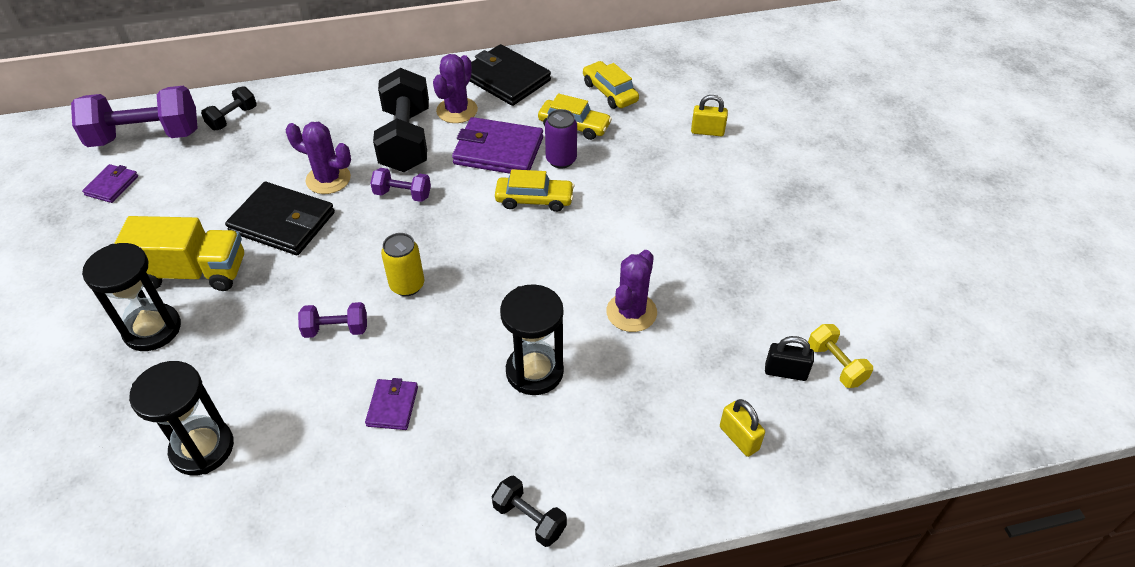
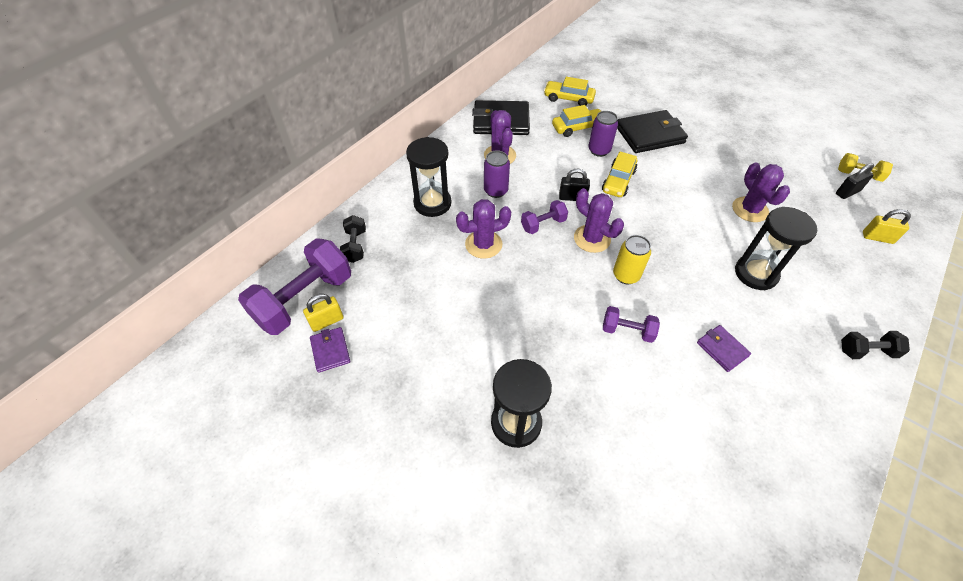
camera: 40 degrees left, 5 degrees up
(193, 272) = (486, 365): yellow truck -> none
(202, 448) = (664, 467): black hourglass -> black hourglass (432, 203)
(282, 222) = (495, 290): black wallet -> black wallet (649, 135)
(336, 329) = (627, 331): purple dumbbell -> purple dumbbell turned 60 degrees clockwise
(406, 140) = (496, 191): black dumbbell -> purple can
(426, 234) = (592, 239): none -> purple cactus
(465, 188) = (572, 197): none -> black padlock
(498, 151) = (558, 165): purple wallet -> none
(534, 200) = (618, 181): yellow car -> yellow car turned 150 degrees clockwise
(707, 131) = (646, 94): yellow padlock -> yellow padlock (327, 321)

